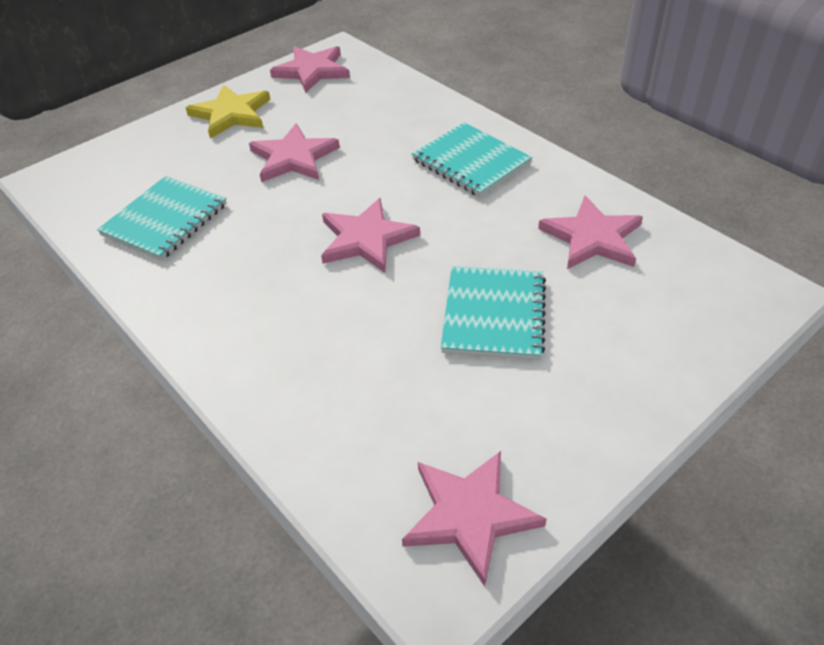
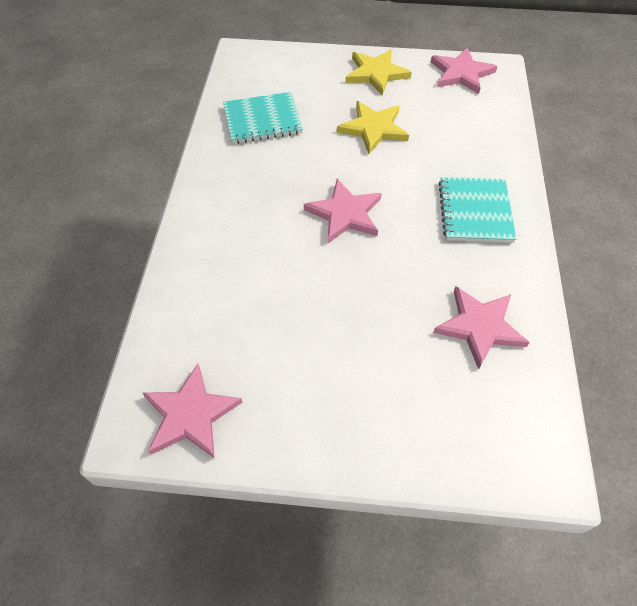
camera: 45 degrees right, 10 degrees up
(293, 158) = (373, 129): pink star -> yellow star
(493, 314) = (350, 321): turquoise notebook -> none

